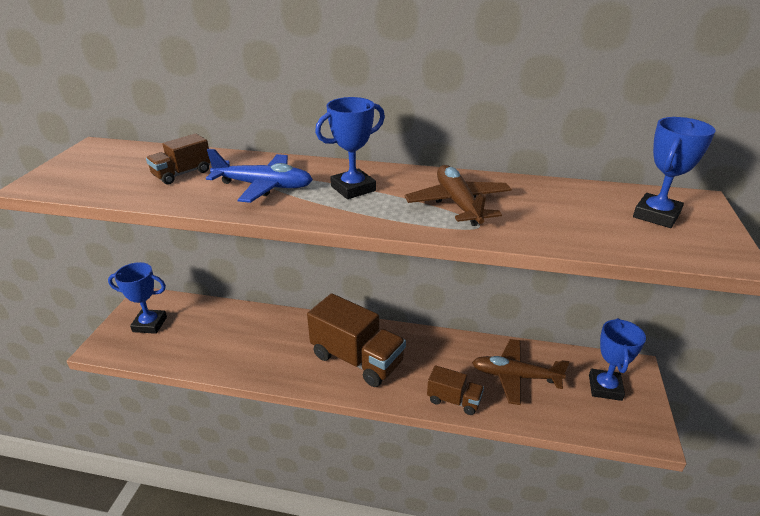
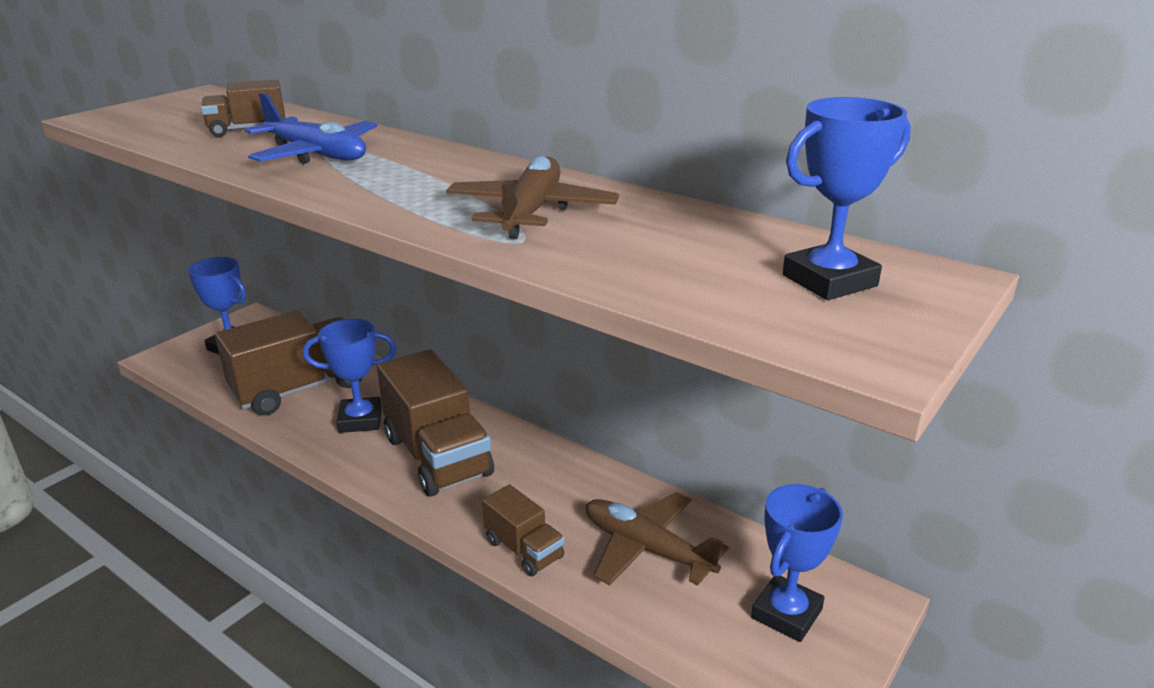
camera: 25 degrees right, 5 degrees down
(227, 341) = (300, 389): none -> brown truck
(353, 188) = (419, 174): blue trophy -> blue trophy (360, 420)

